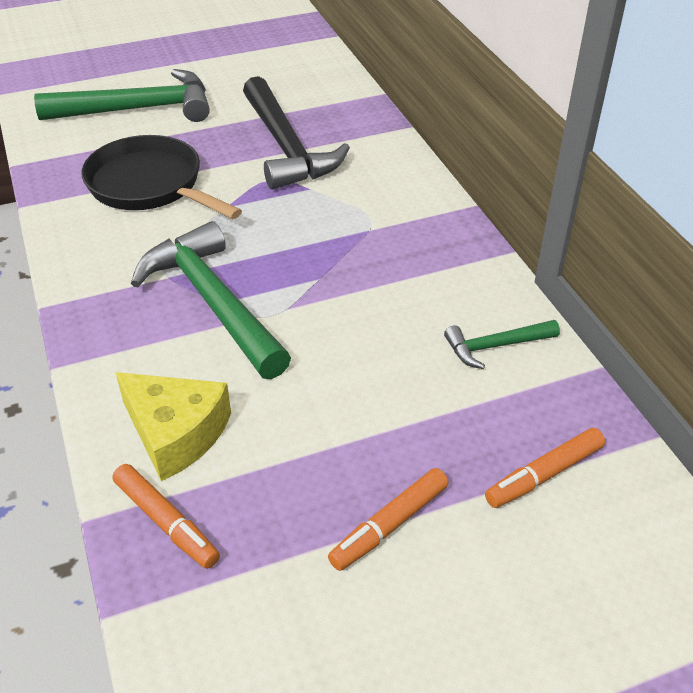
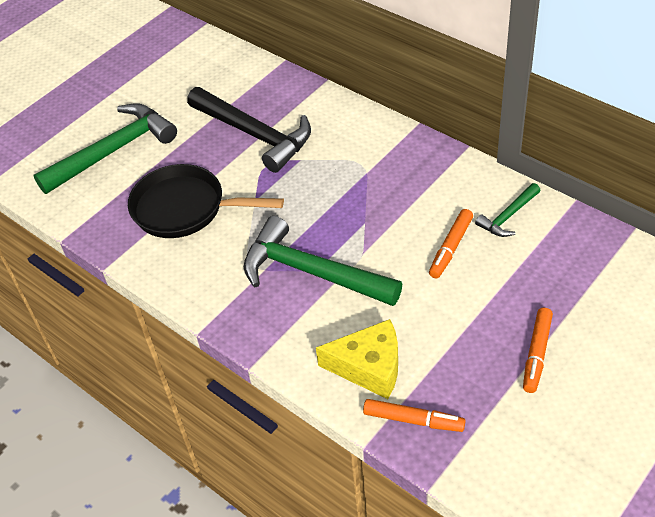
camera: 25 degrees left, 5 degrees up
(544, 475) = (594, 281): orange marker -> orange marker (450, 248)

